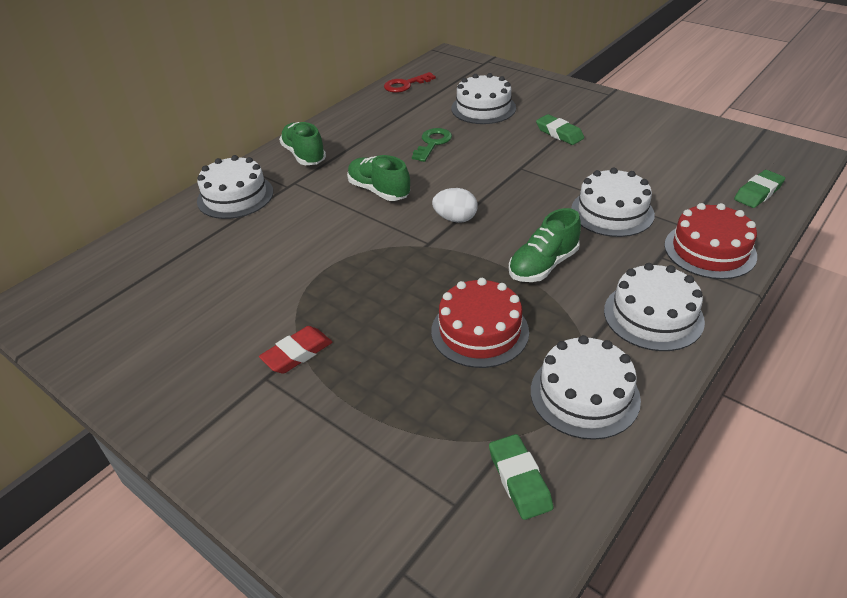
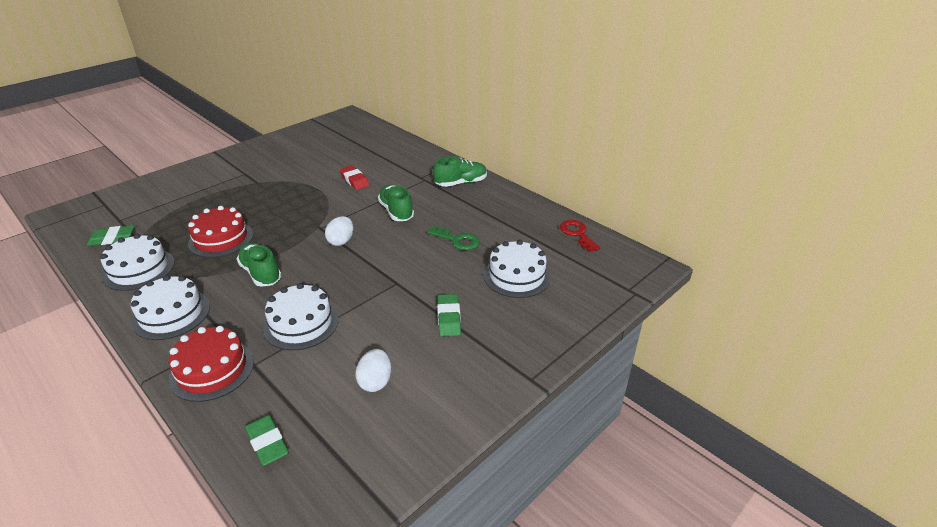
camera: 95 degrees right, 5 degrees down
(235, 196) = (417, 160): white cake -> none
(297, 353) = (254, 181): red eraser -> red eraser (354, 180)
(379, 191) = (396, 211): green shoe -> green shoe turned 75 degrees counterclockwise
(559, 133) = (449, 318): green eraser -> green eraser turned 60 degrees counterclockwise
(658, 156) = (375, 381): none -> white egg

